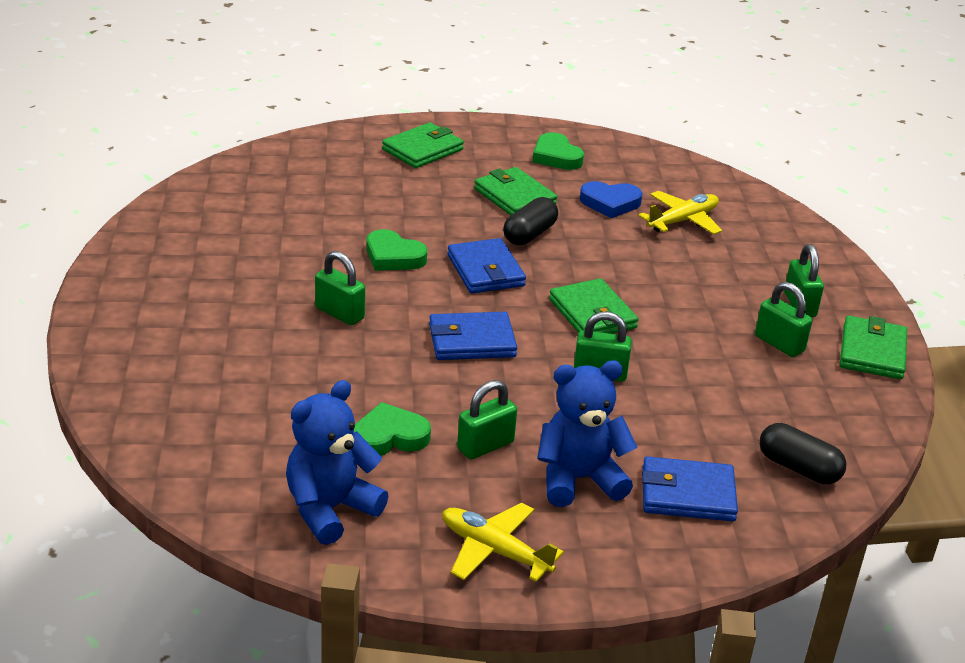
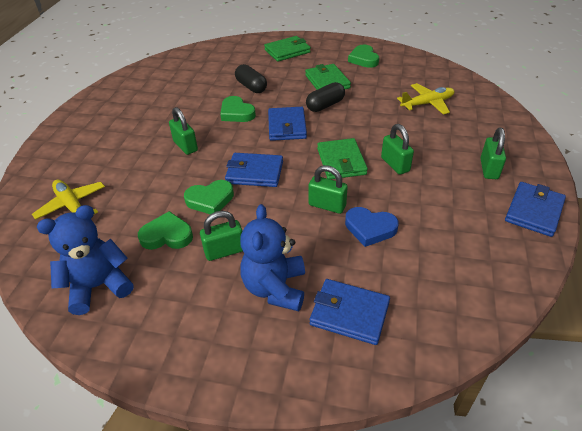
camera: 20 degrees right, 10 degrees up
(425, 384) = (210, 200): none -> green heart
(494, 550) = (187, 340): yellow plane -> yellow plane (72, 206)
(579, 479) = (275, 288): blue teddy bear -> blue teddy bear turned 90 degrees counterclockwise
(610, 203) = (385, 89): blue heart -> blue heart (370, 228)
(779, 344) = (464, 197): green padlock -> green padlock (395, 164)
(798, 468) = (444, 304): black capsule -> black capsule (251, 87)
(872, 352) = (534, 211): green wallet -> blue wallet

